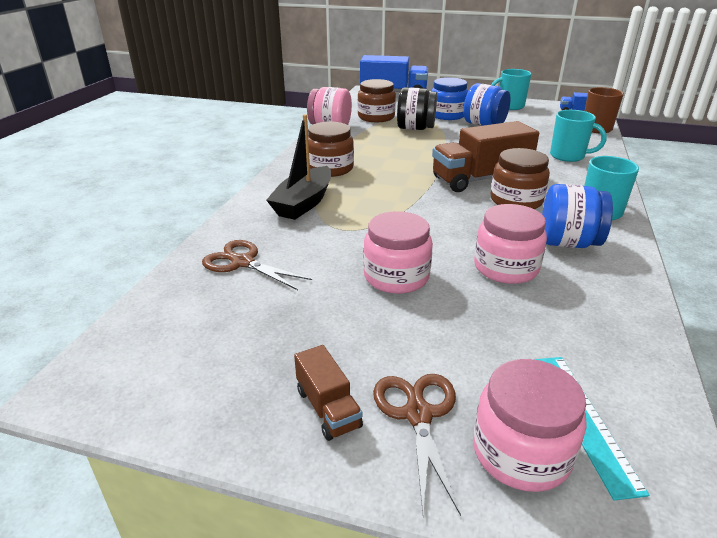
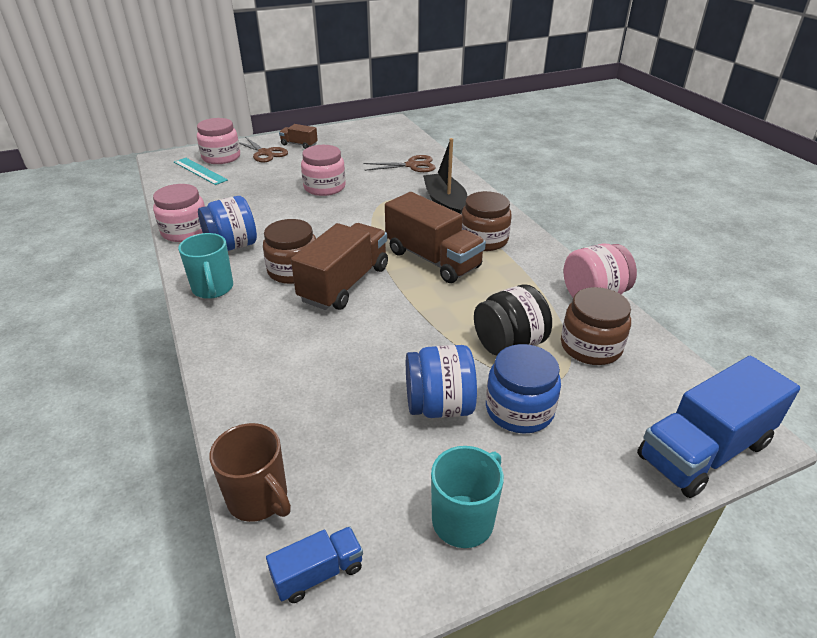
camera: 140 degrees right, 5 degrees up
(391, 171) = (433, 259): none -> brown truck
(505, 268) = (266, 213): pink jar -> pink jar (185, 231)
(568, 156) = (274, 372): turquoise mug -> none

